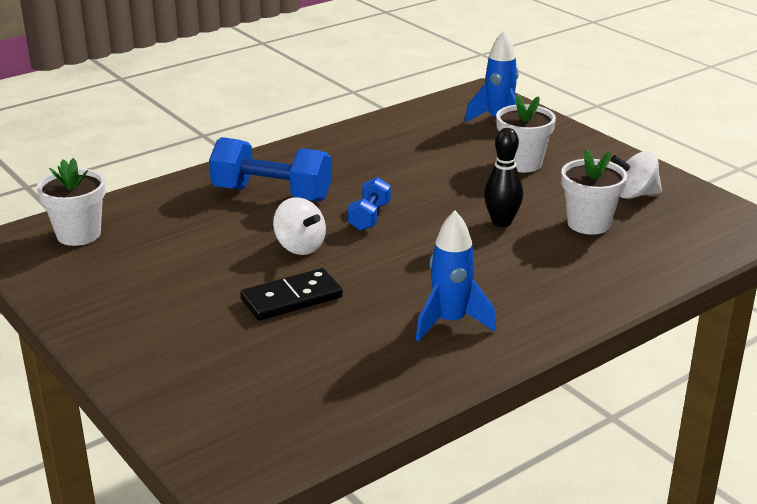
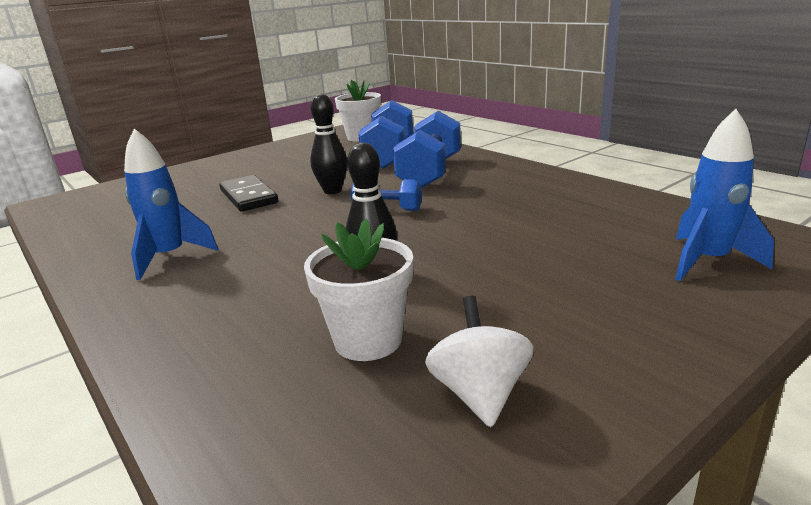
camera: 90 degrees right, 5 degrees down
(187, 215) = (389, 155): none -> blue dumbbell
(300, 247) = (332, 191): white spinning top -> black bowling pin
(522, 163) = (559, 284): white flower pot -> none

